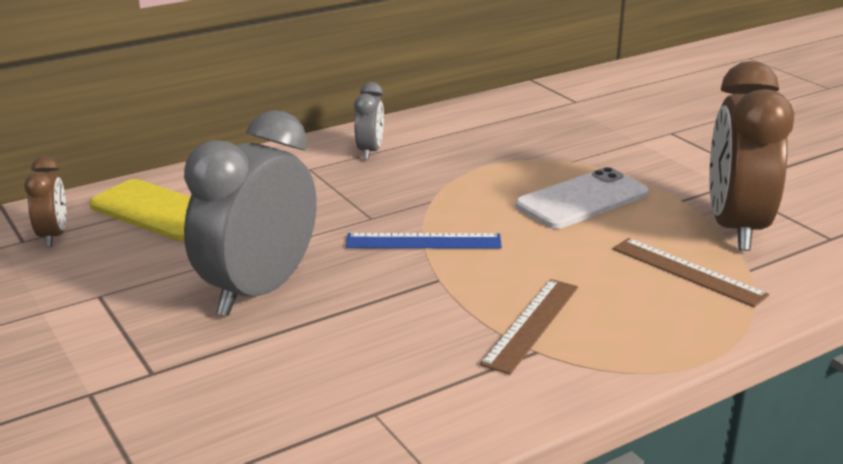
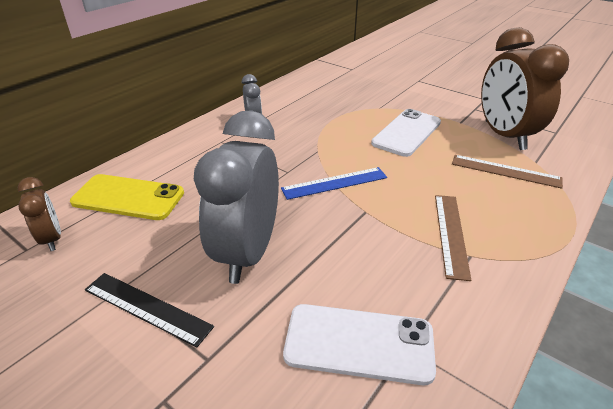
camera: 20 degrees left, 10 degrees up
(117, 317) = (147, 307): none -> black ruler
(321, 397) = (359, 343): none -> white phone

